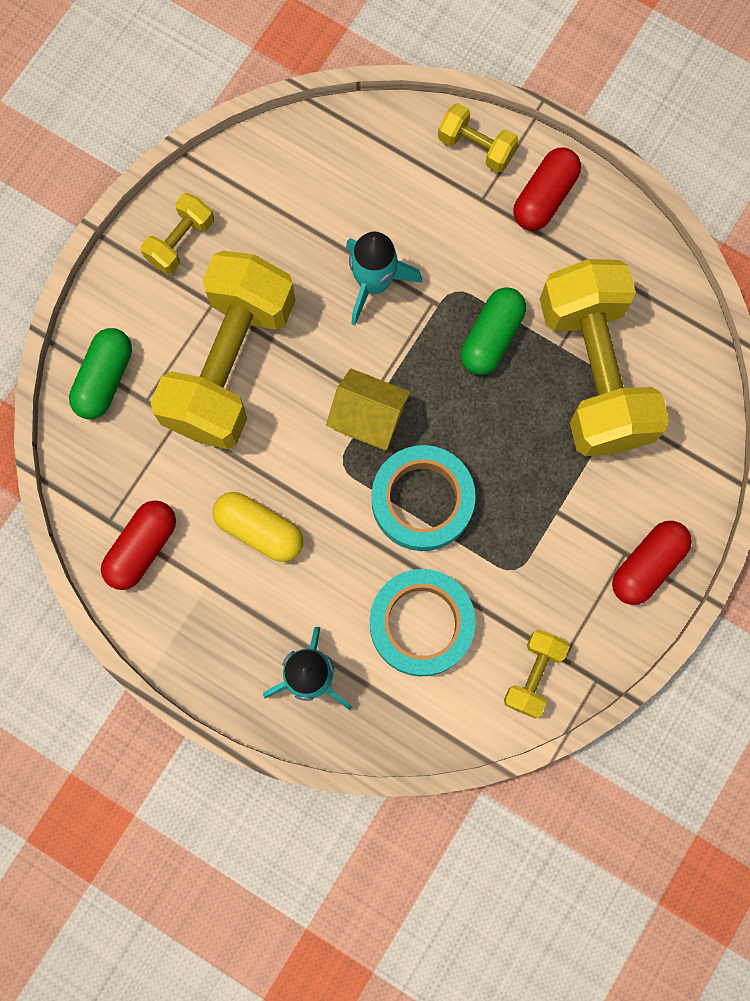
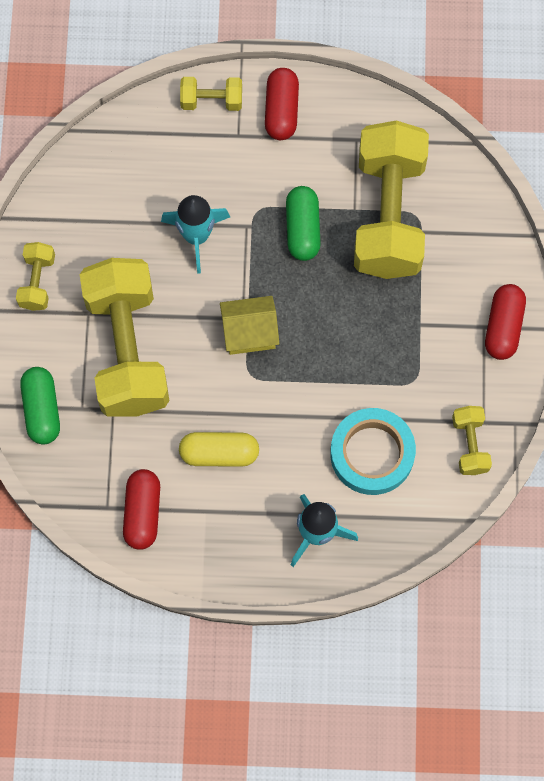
camera: 30 degrees left, 5 degrees down
(422, 500) = (322, 369): turquoise tape -> none
(594, 372) = (388, 214): yellow dumbbell -> yellow dumbbell turned 45 degrees clockwise

